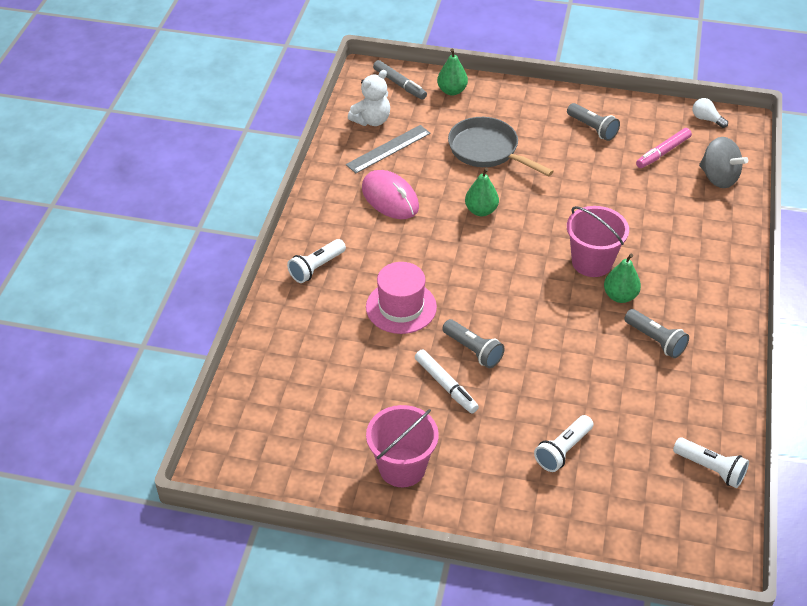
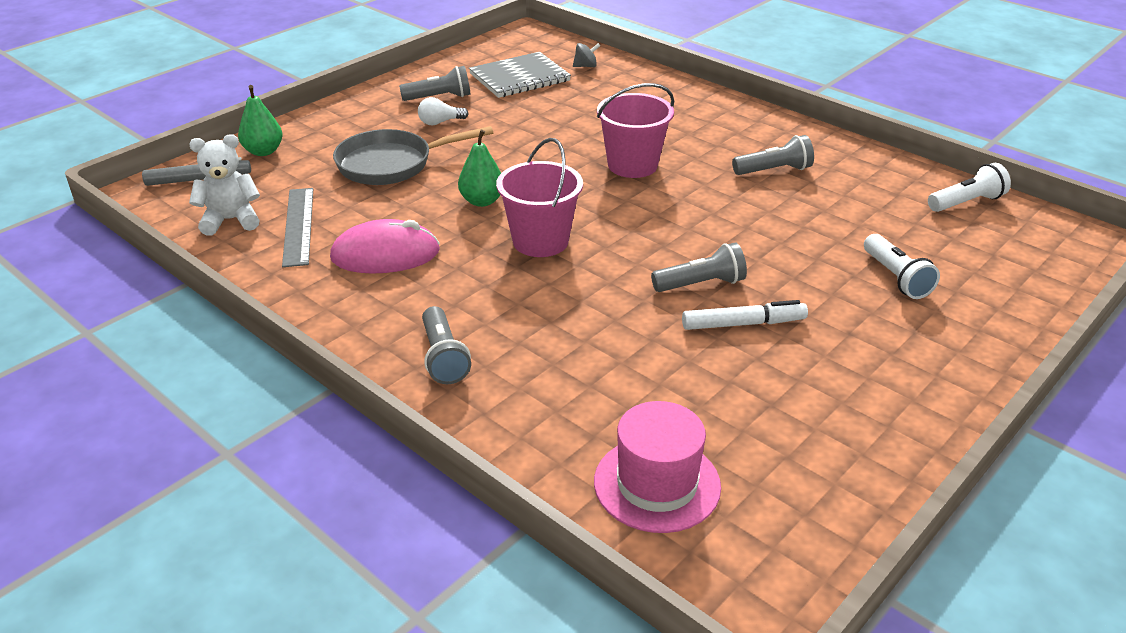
camera: 60 degrees left, 10 degrees down
(316, 268) = (443, 357): white flashlight -> grey flashlight
(371, 120) = (231, 220): white teddy bear -> white teddy bear turned 90 degrees counterclockwise
(401, 307) = (583, 312): pink hat -> pink hat (657, 484)
(402, 467) = (861, 407): pink bucket -> pink bucket (540, 241)
(620, 296) = (696, 167): green pear -> none
(663, 152) = (519, 77): pink marker -> grey notebook
(706, 119) = (501, 44): white light bulb -> white light bulb (440, 122)
(718, 178) = (585, 66): grey spinning top -> grey spinning top, size x0.51

